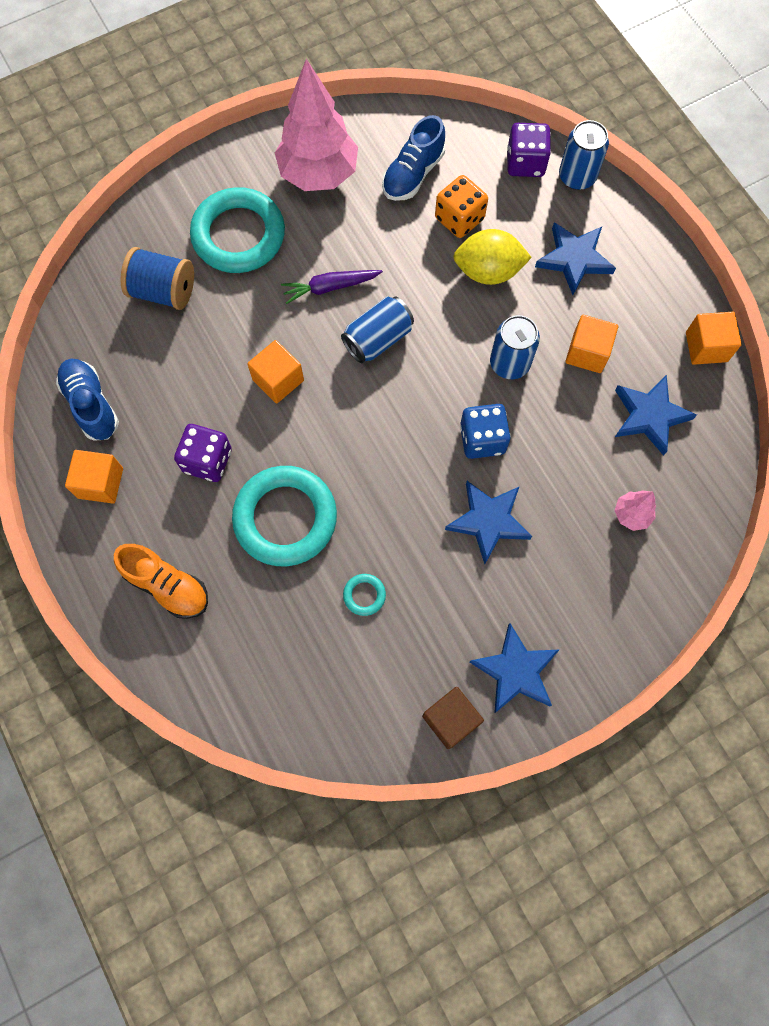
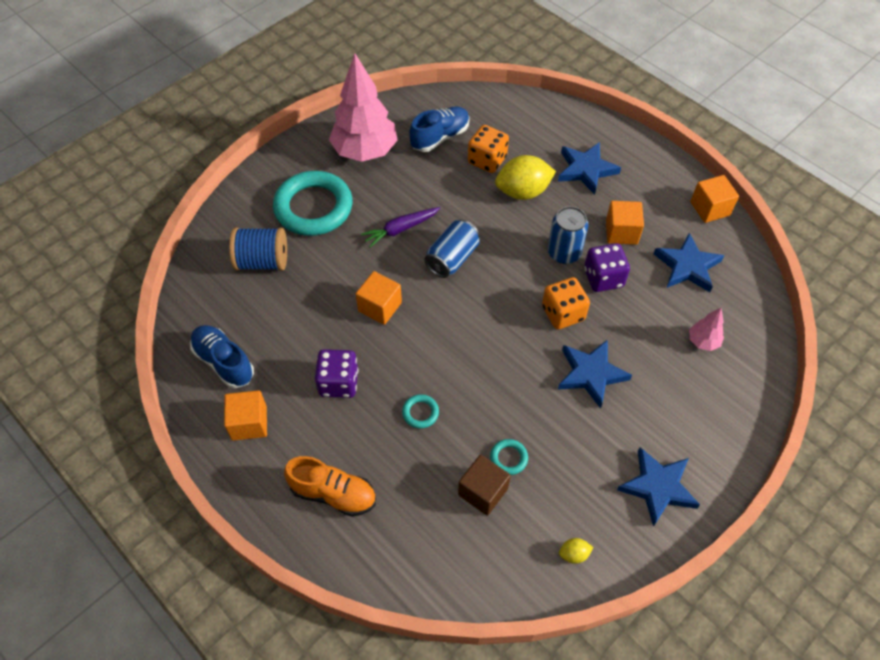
camera: 15 degrees left, 15 degrees down
(285, 518) = (420, 412): turquoise ring -> turquoise ring, size x0.40
(398, 719) = (574, 554): none -> yellow lemon
(413, 174) = (440, 137): blue shoe -> blue shoe turned 150 degrees counterclockwise
(450, 719) = (618, 542): brown cube -> brown cube (483, 491)
(482, 439) = (563, 313): blue dice -> orange dice
(525, 163) = (524, 113): purple dice -> purple dice (603, 278)
(577, 177) = (566, 114): blue can -> none

